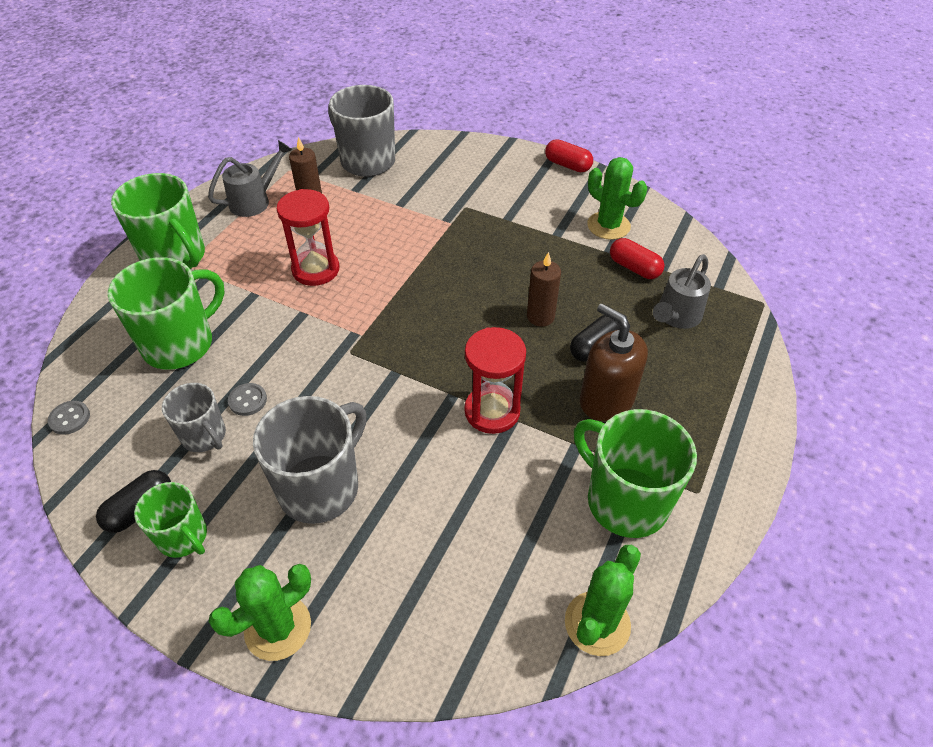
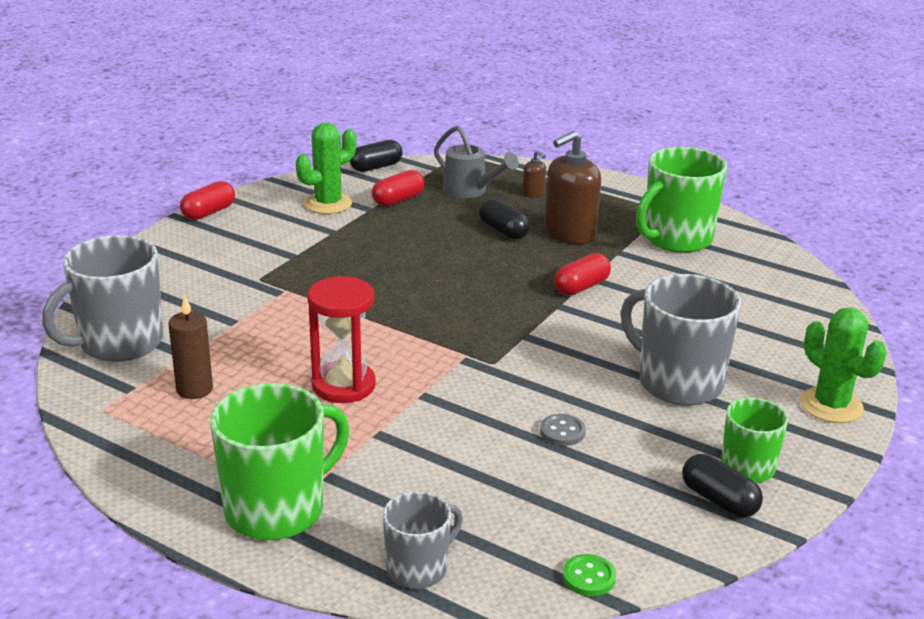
camera: 85 degrees left, 20 degrees down
(69, 418) = (588, 577): grey button -> green button
(180, 344) = (462, 491): green mug -> none
(204, 436) = (615, 461): grey mug -> grey mug (418, 568)
(255, 201) = (168, 439): grey watering can -> none
(492, 411) = (581, 287): red hourglass -> red capsule
(540, 317) = (458, 252): brown candle -> none
(597, 623) = (787, 262): green cactus -> none
(692, 367) = (533, 193): none -> brown soap dispenser
(700, 246) = (376, 167): none -> black capsule

